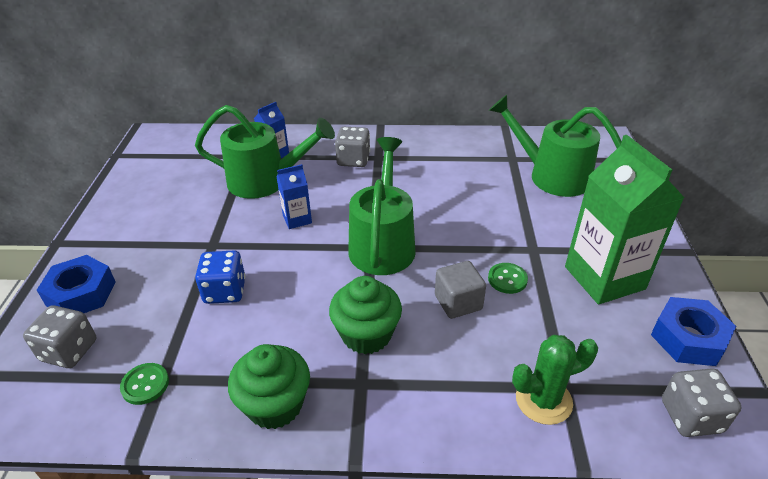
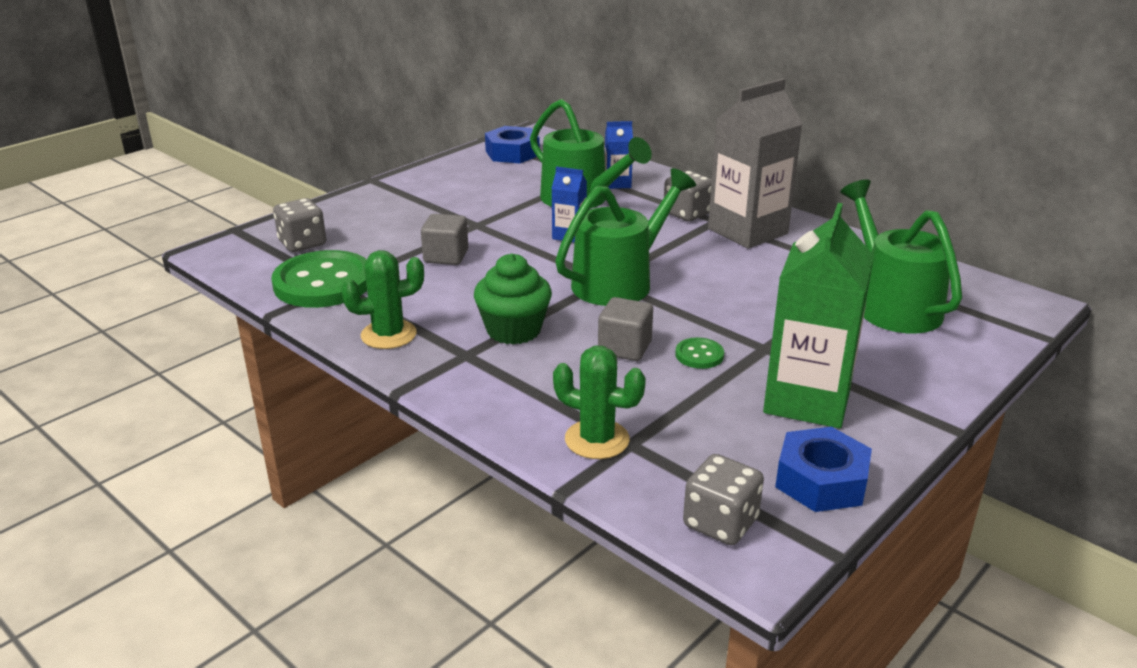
camera: 40 degrees right, 10 degrees down
(81, 293) = (349, 216): blue nut -> blue nut (512, 153)
(145, 384) = (323, 283): green button -> green button, size x2.28
(225, 291) = (446, 256): blue dice -> grey cube
(275, 405) = (388, 335): green cupcake -> green cactus
(408, 157) = (747, 231): none -> grey carton

